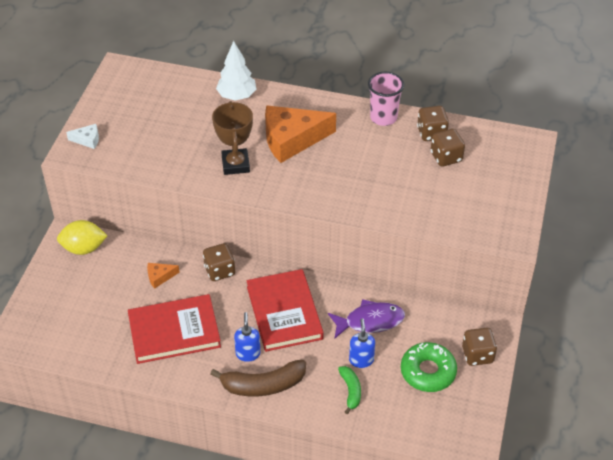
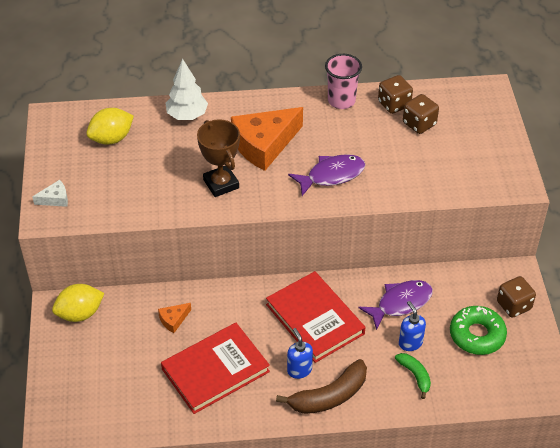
camera: 20 degrees left, 0 degrees up
(161, 100) = (111, 138): none -> yellow lemon
(219, 271) = (231, 296): brown dice -> none
(339, 183) = (331, 175): none -> purple fish

